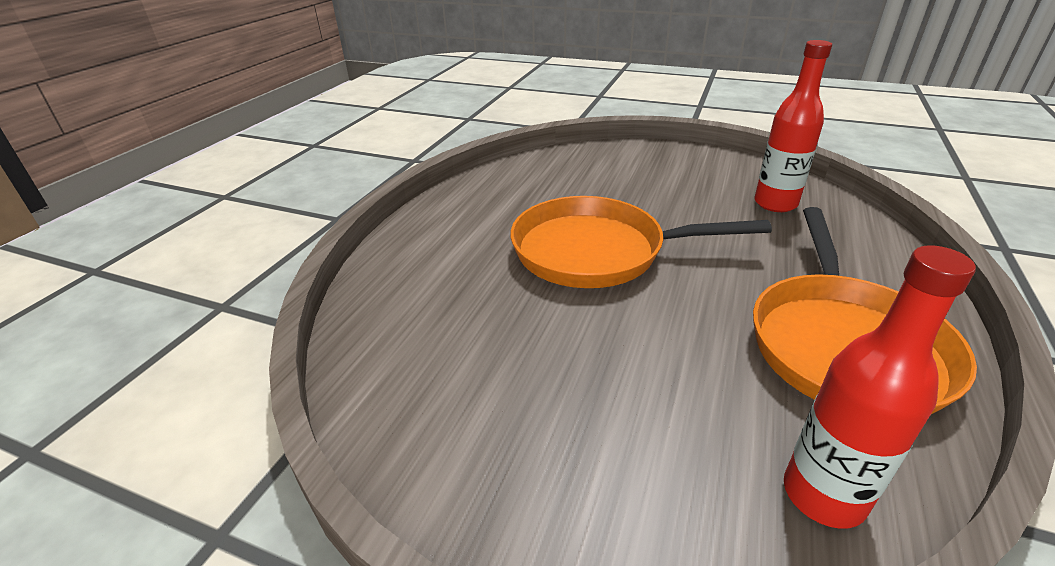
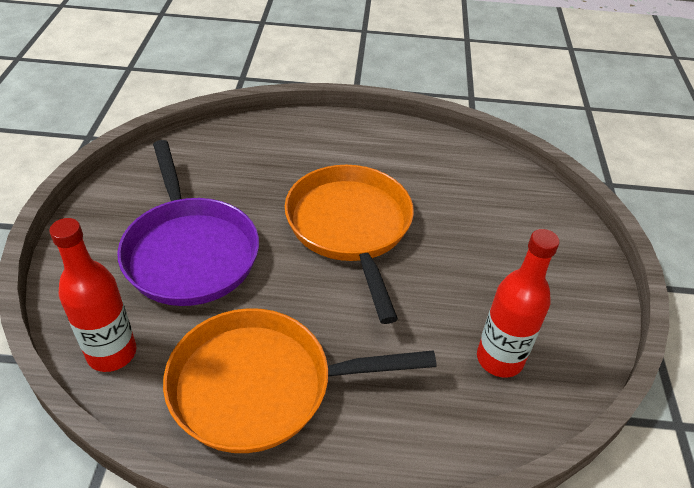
camera: 70 degrees right, 10 degrees up
(612, 389) = (189, 251): none -> purple pan

